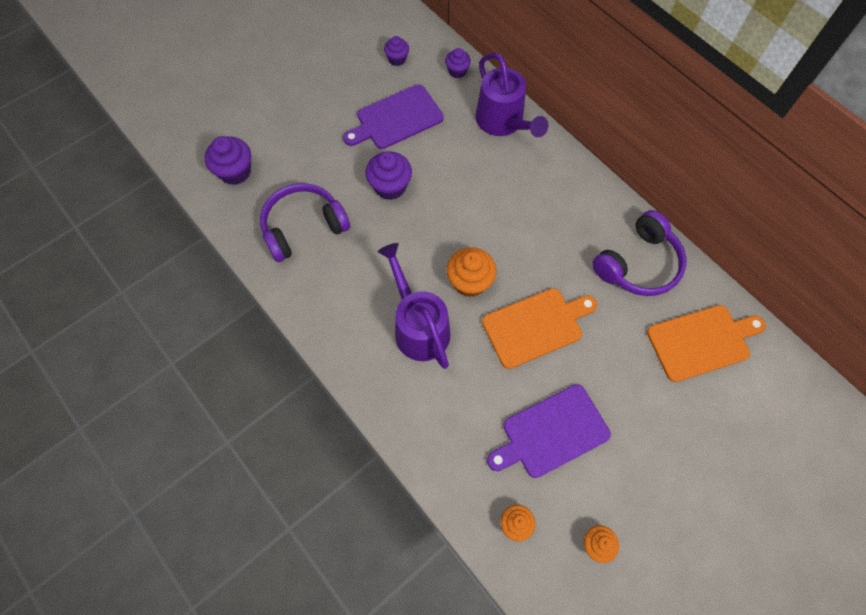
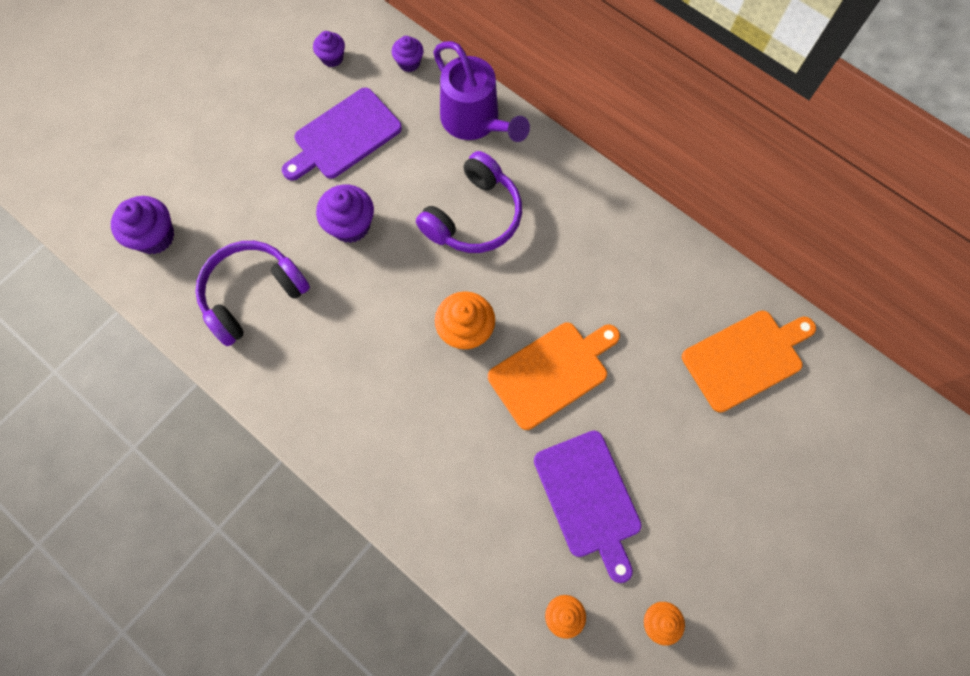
camera: 10 degrees left, 5 degrees up
(418, 326) = (412, 396): purple watering can -> none
(551, 432) = (589, 498): purple cutting board -> purple cutting board turned 75 degrees counterclockwise
(638, 264) = (661, 275): purple headphones -> purple headphones (474, 216)

